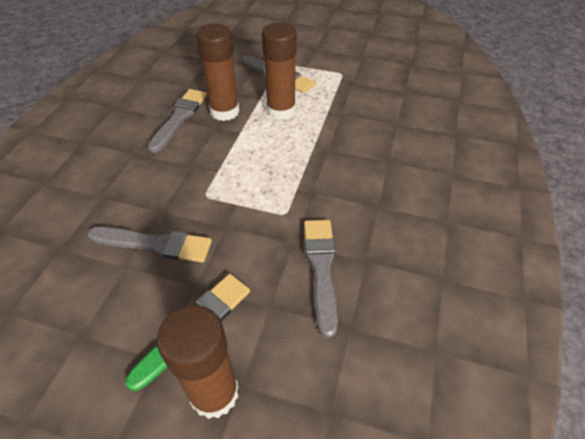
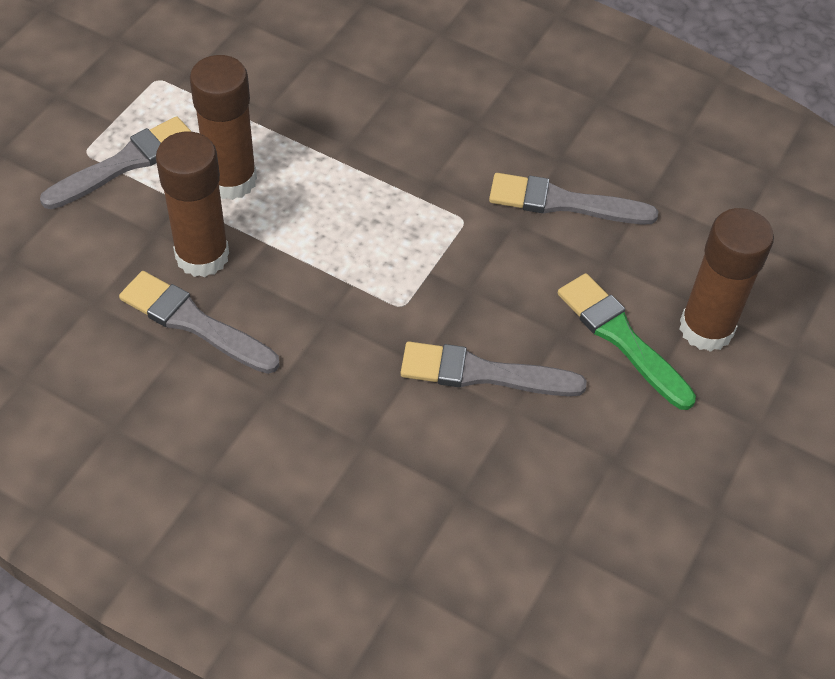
camera: 80 degrees left, 5 degrees up
(155, 244) = (483, 373): grey brush -> grey brush turned 105 degrees counterclockwise

